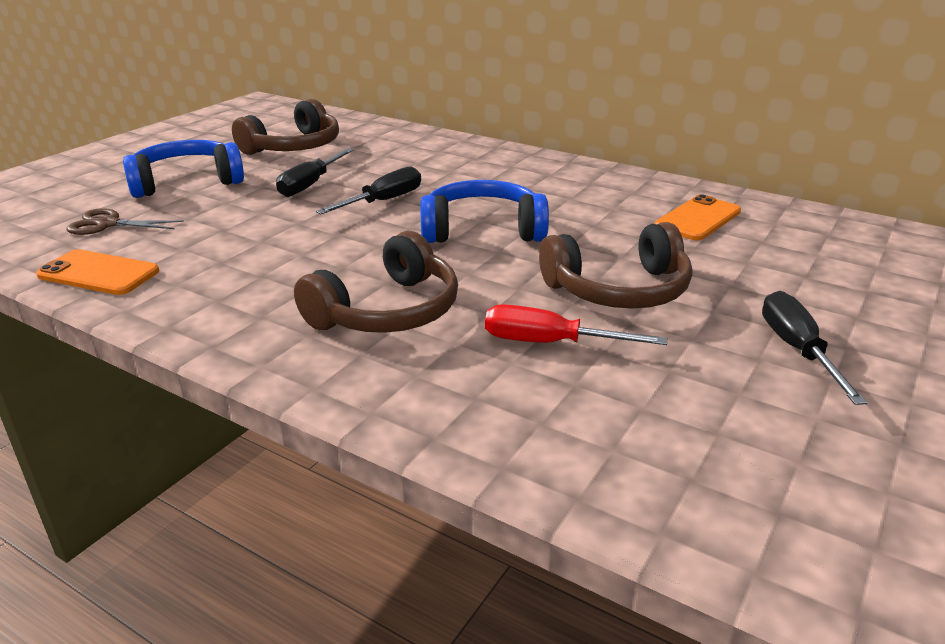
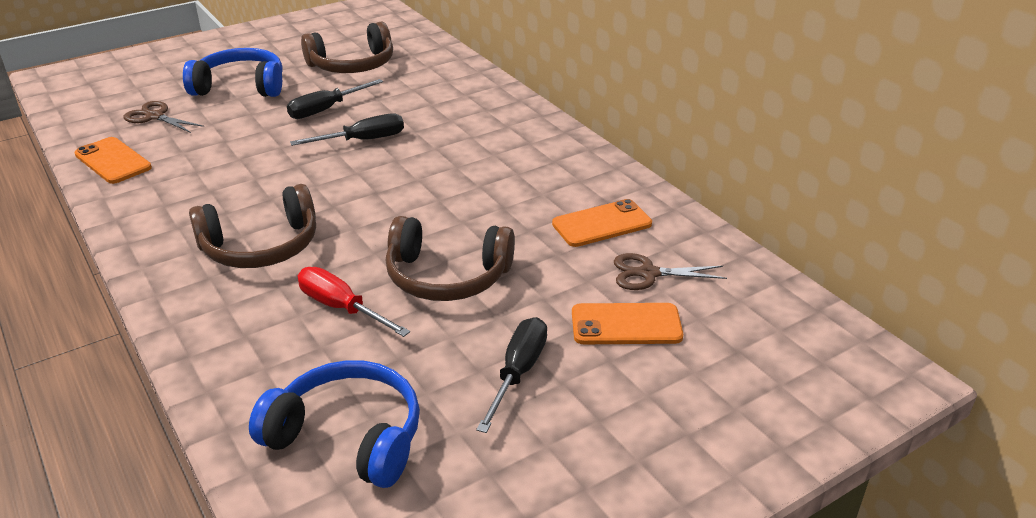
camera: 25 degrees right, 5 degrees up
(482, 230) = (408, 189): blue headphones -> blue headphones (348, 437)
(789, 245) = (648, 273): none -> brown scissors
(829, 287) = (626, 325): none -> orange phone

